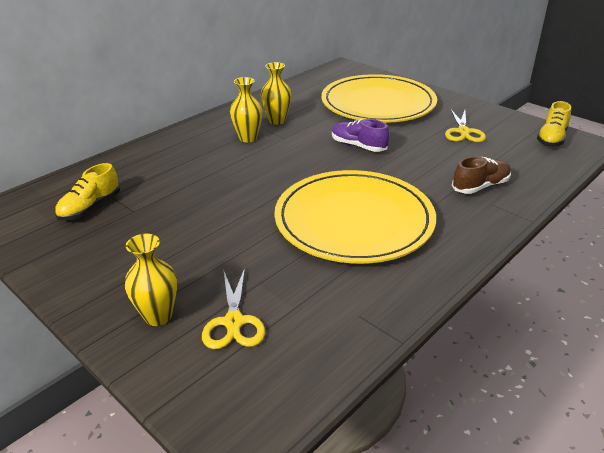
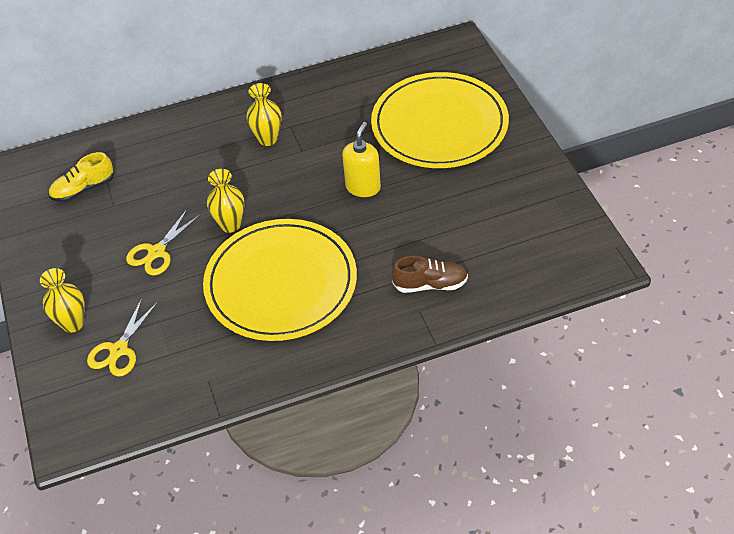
camera: 30 degrees right, 15 degrees up
(277, 121) = (314, 120): yellow vase -> yellow vase (230, 225)
(358, 146) = (363, 187): purple shoe -> yellow soap dispenser
(463, 132) = (489, 202): yellow scissors -> yellow scissors (156, 252)
(551, 138) = (574, 244): yellow shoe -> none

